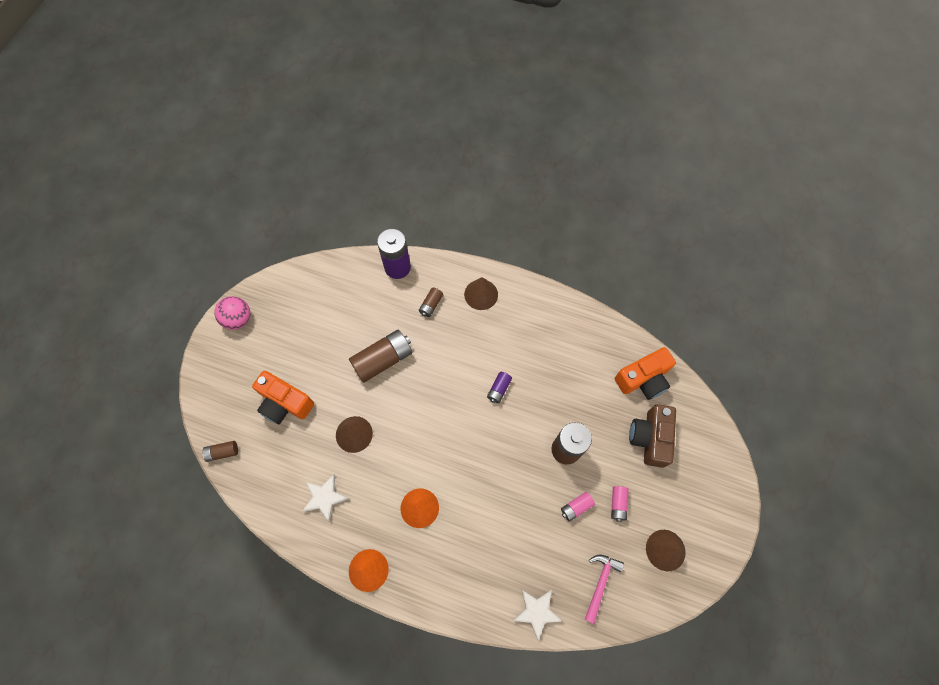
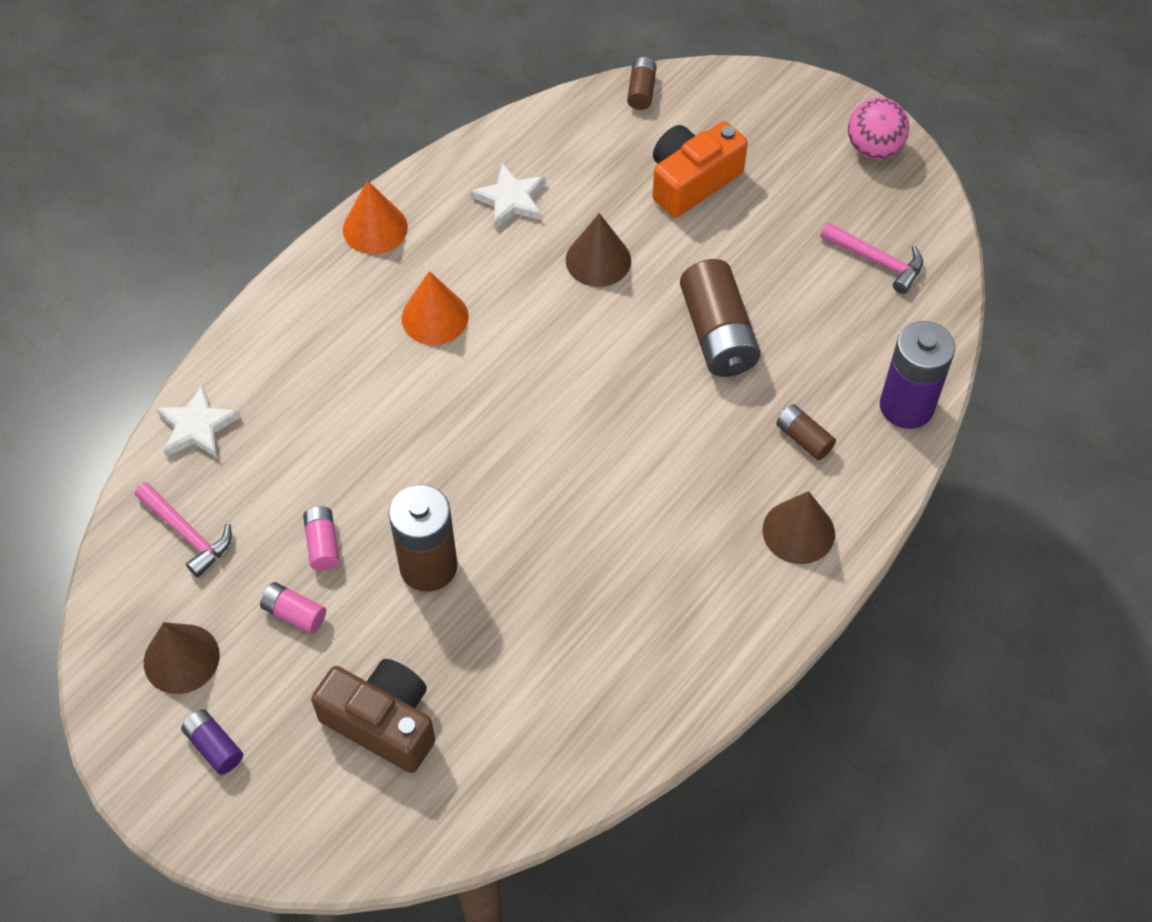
camera: 110 degrees right, 10 degrees down
(314, 300) = (876, 261): none -> pink hammer
(499, 389) = (588, 497): purple battery -> purple battery (214, 746)
(643, 379) = (502, 763): orange camera -> none

